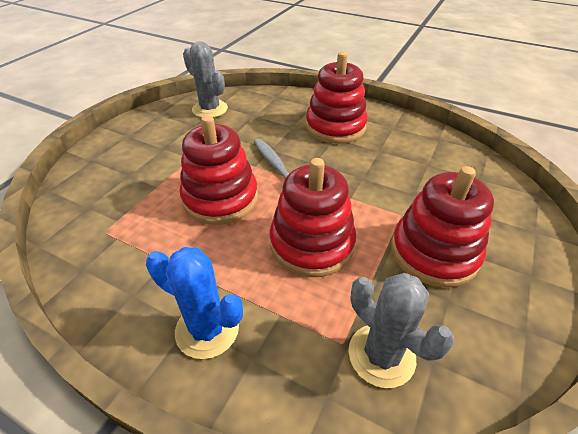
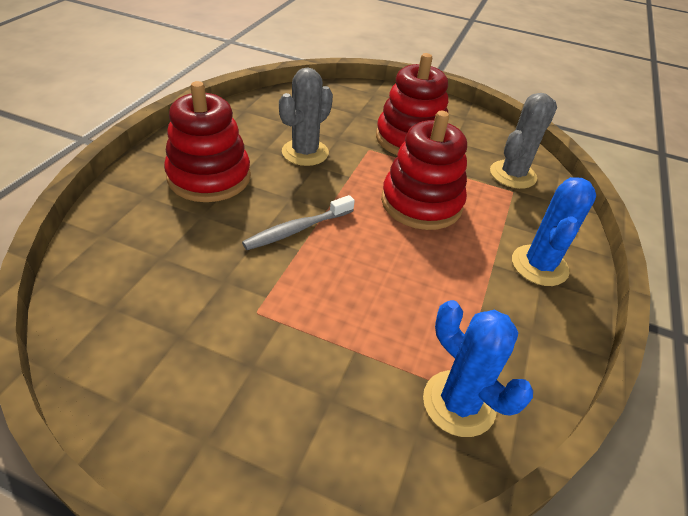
camera: 100 degrees left, 0 degrees up
(94, 230) = (459, 403): none -> blue cactus
(210, 109) = (124, 319): grey cactus -> grey cactus (305, 152)
(220, 198) = (369, 276): red stacking toy -> none

